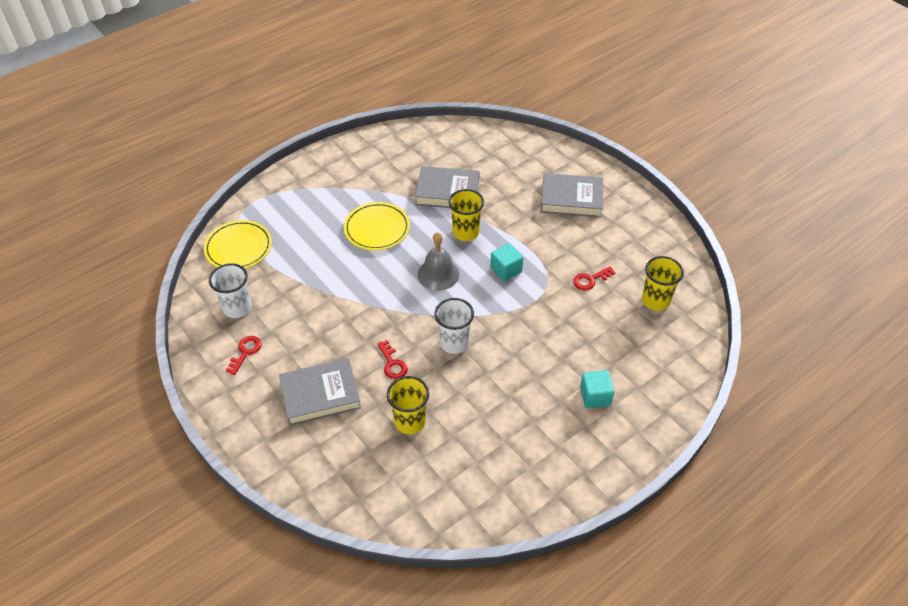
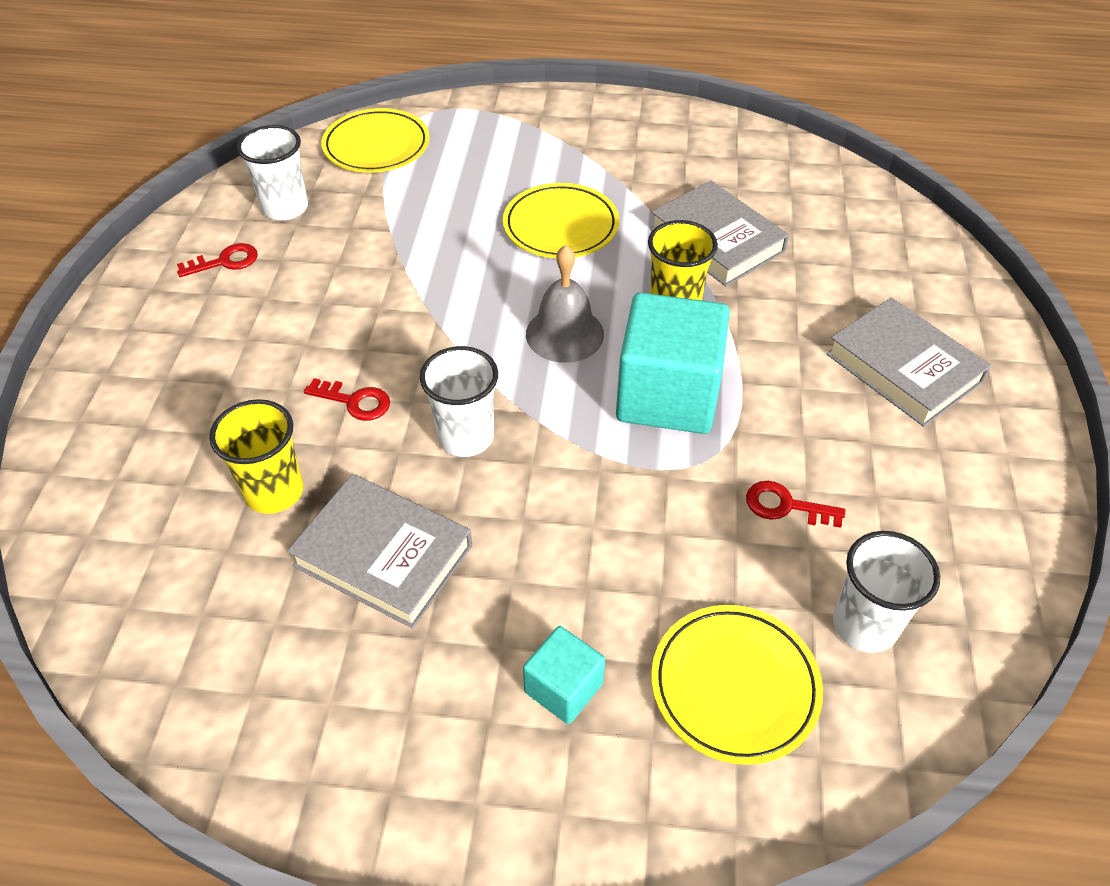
camera: 45 degrees right, 0 degrees up
(320, 395) = (227, 371): grey book -> grey book (383, 556)
(392, 364) = (355, 401): red key -> red key turned 90 degrees counterclockwise
(506, 270) = (667, 395): turquoise cube -> turquoise cube, size x1.98
(642, 351) = (734, 686): none -> yellow plate
(655, 300) = (864, 625): yellow cup -> white cup

